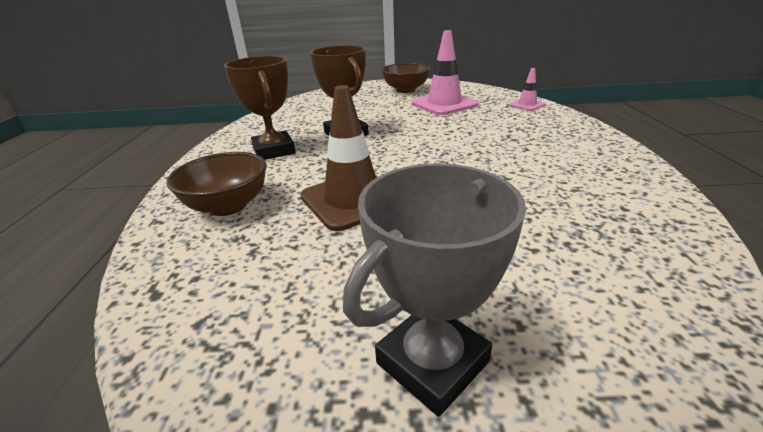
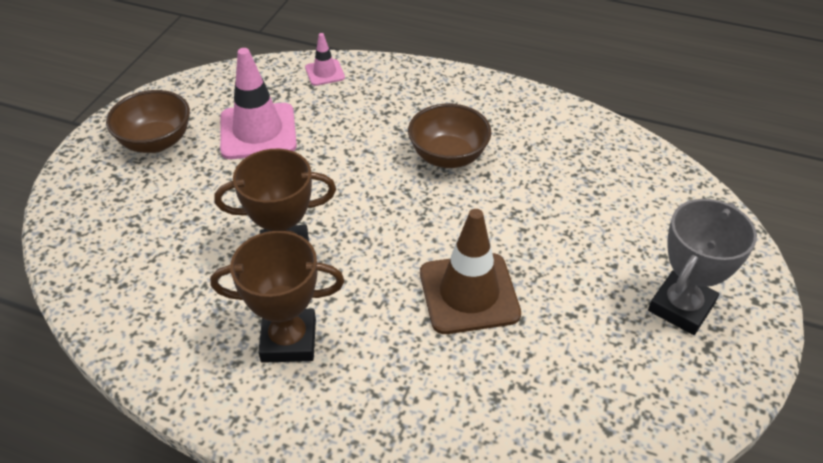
camera: 70 degrees left, 15 degrees up
(228, 206) = (424, 402): brown bowl -> brown bowl (448, 156)
(432, 362) = (681, 307): grey trophy -> grey trophy turned 60 degrees clockwise

